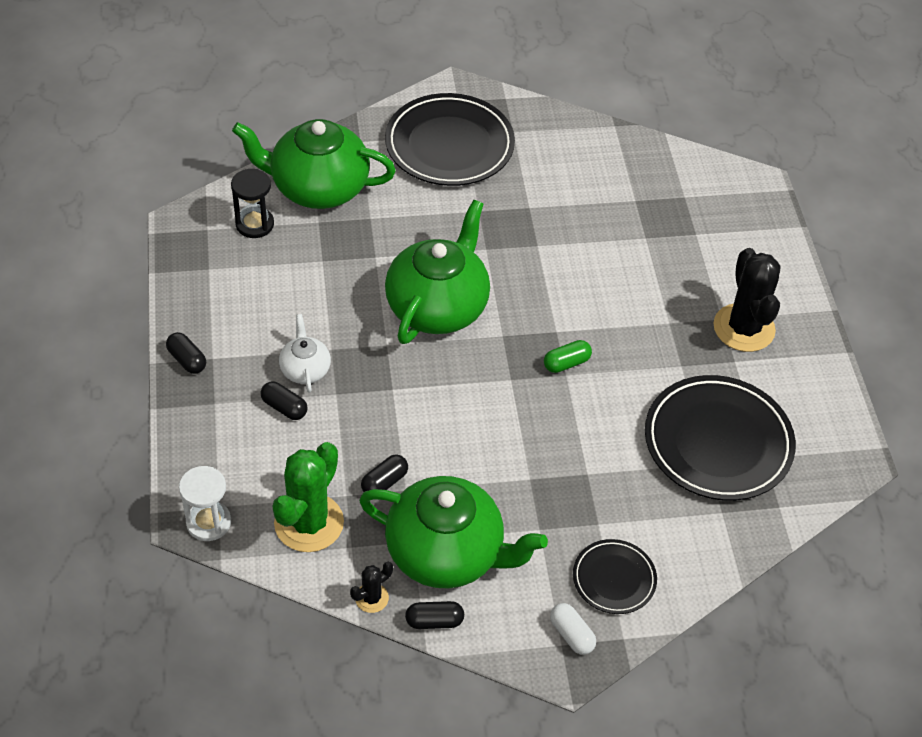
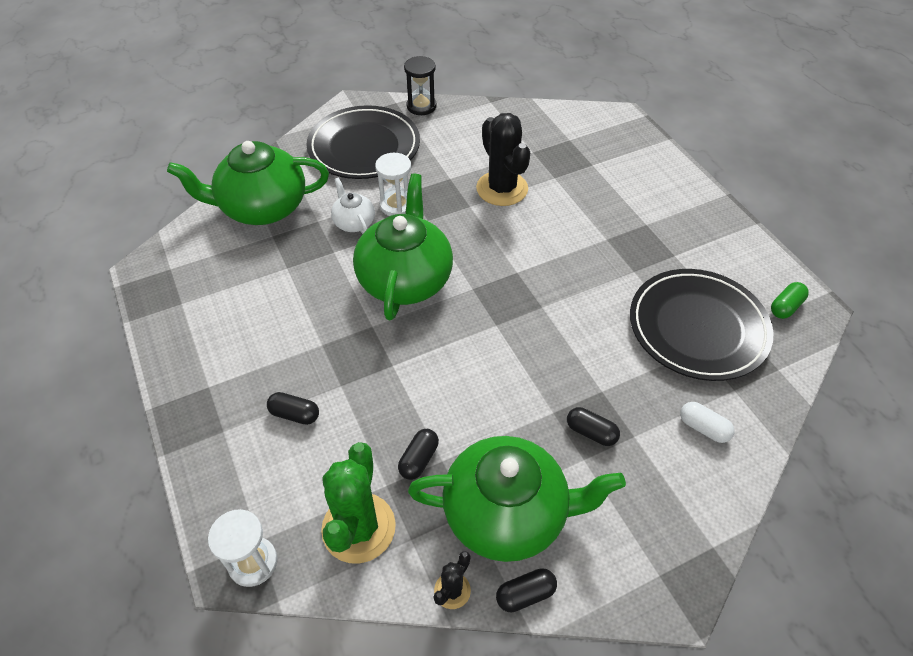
camera: 15 degrees left, 0 degrees up
(187, 360) = (183, 395): black capsule -> black capsule (591, 432)
(254, 224) = (214, 253): black hourglass -> black hourglass (421, 106)
(305, 369) = (303, 371): white teapot -> white teapot (354, 222)
(459, 223) = (396, 205): none -> white hourglass
(566, 363) = (538, 297): green capsule -> green capsule (785, 307)
(571, 634) = (664, 560): white capsule -> white capsule (703, 428)
(614, 579) = (674, 487): black plate -> none
(744, 328) = (667, 227): black cactus -> black cactus (502, 189)

